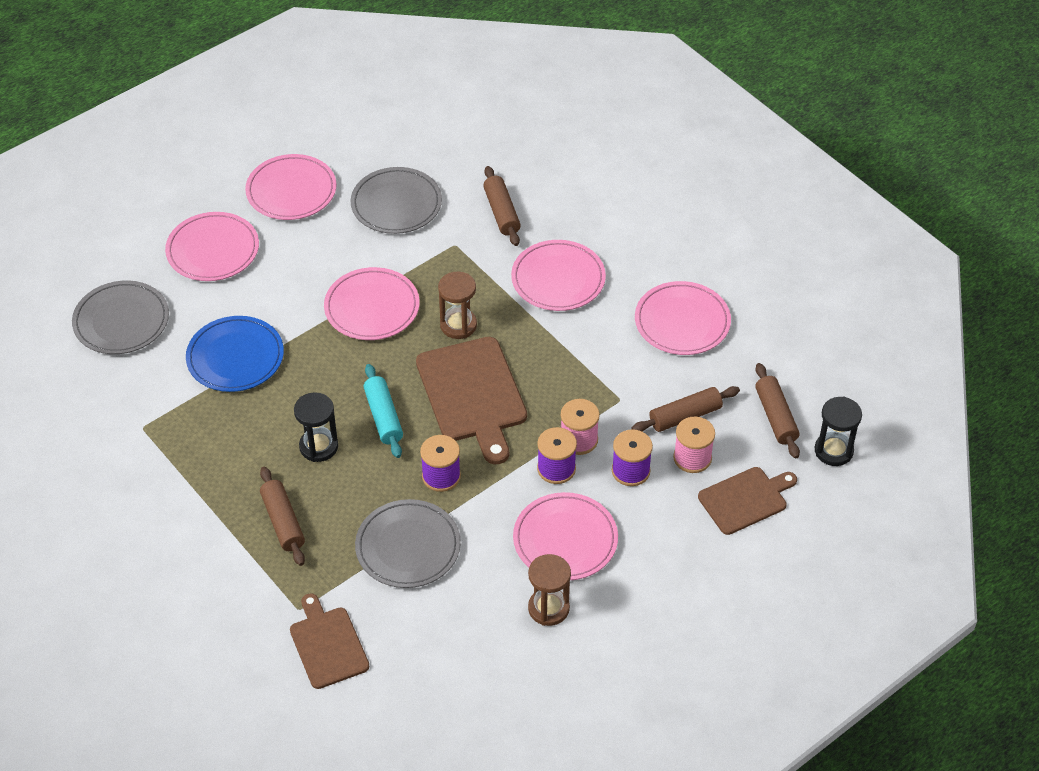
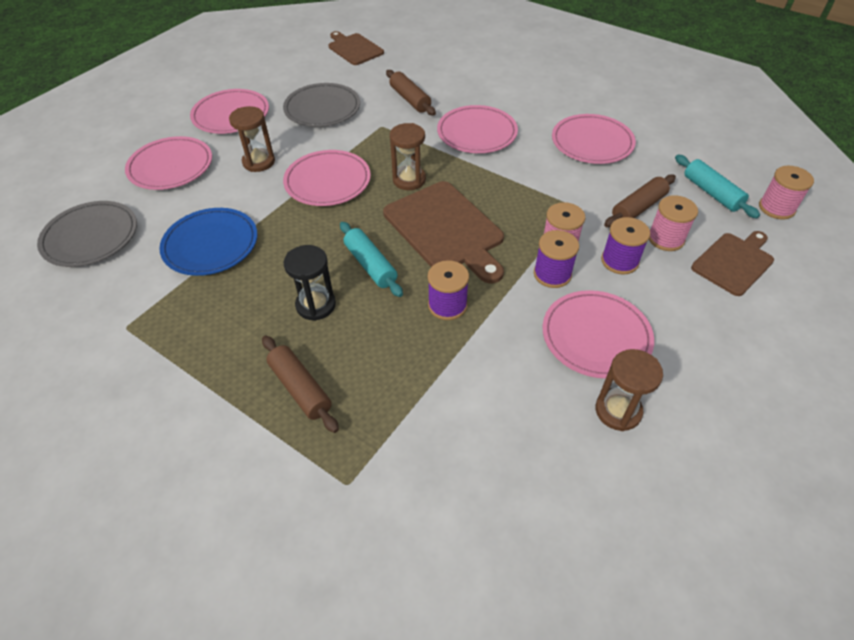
camera: 15 degrees left, 0 degrees up
(306, 265) = (259, 162): none -> brown hourglass
(327, 644) = (395, 520): brown cutting board -> brown cutting board (354, 49)
(408, 547) = (443, 382): grey plate -> none
(776, 416) = (712, 193): brown rolling pin -> turquoise rolling pin
(833, 451) = (776, 208): black hourglass -> pink spool

